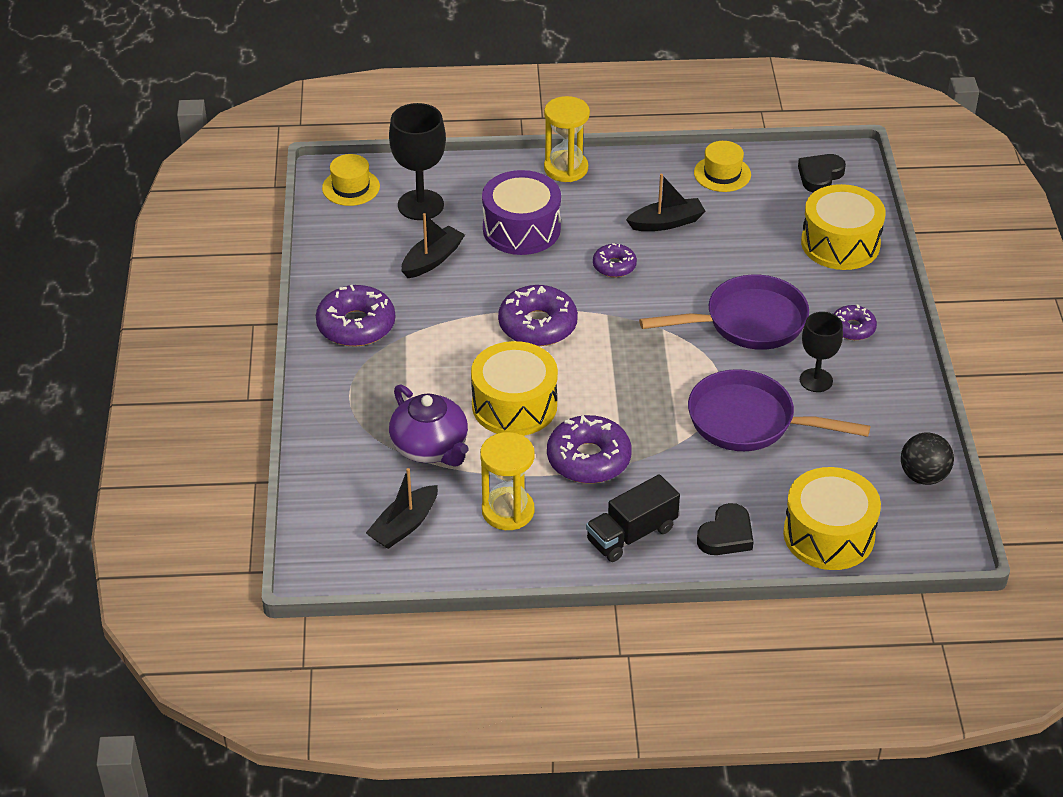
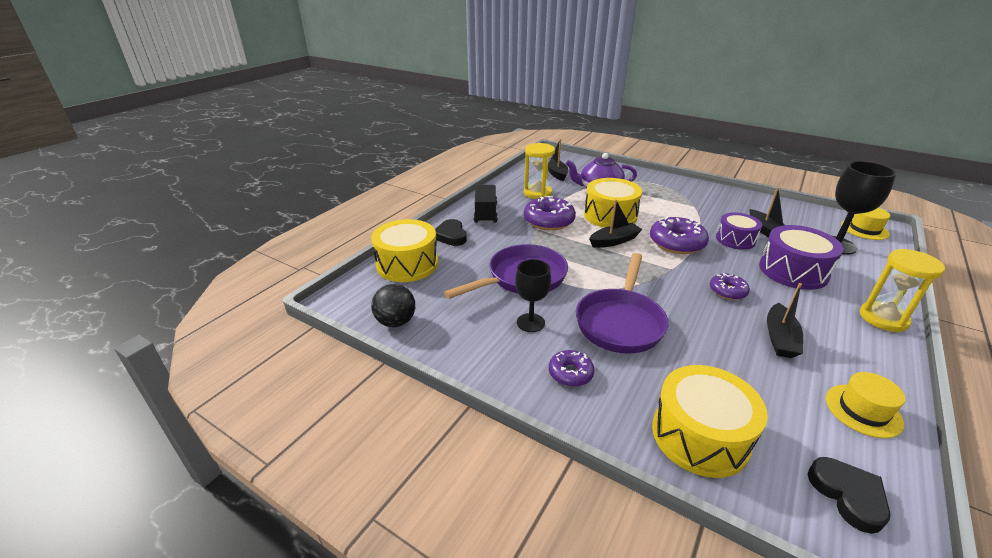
camera: 125 degrees right, 10 degrees down
(356, 325) = (712, 197): purple donut -> none
(480, 281) = (735, 239): none -> purple drum
(585, 378) = (614, 241): none -> black boat

